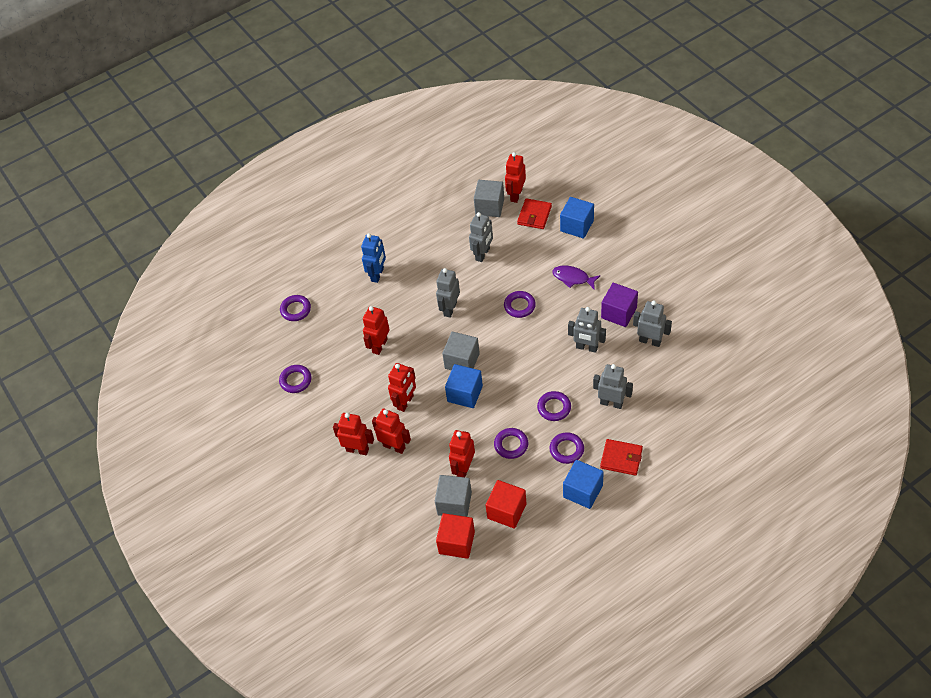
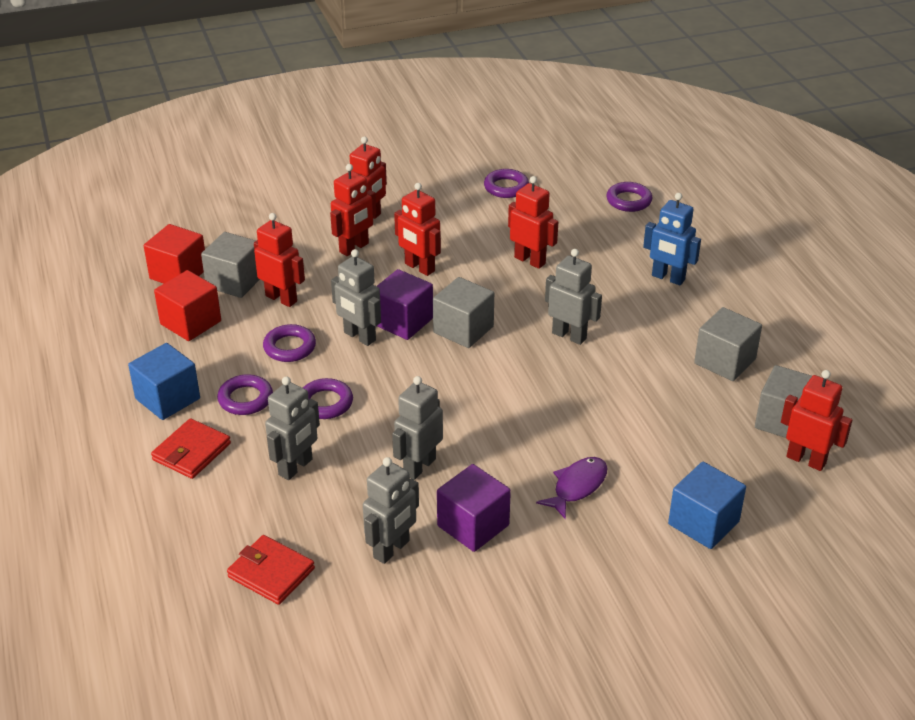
camera: 100 degrees right, 15 degrees down
(449, 237) = (725, 361): none -> grey cube
(465, 394) = (403, 321): blue cube -> purple cube
(483, 254) = (672, 391): grey robot -> grey robot (359, 337)
(519, 306) = (542, 409): purple ring -> none
(534, 215) = (747, 472): red wallet -> red wallet (271, 573)

